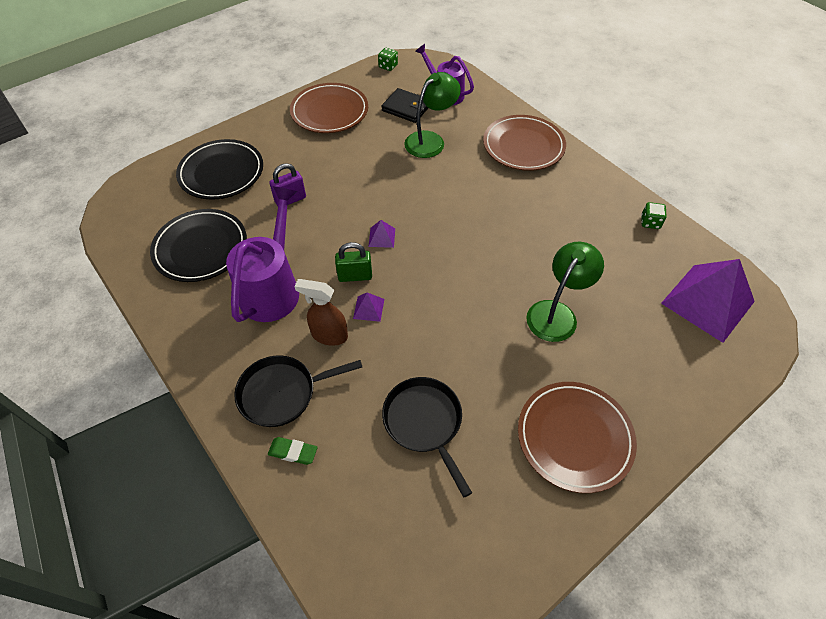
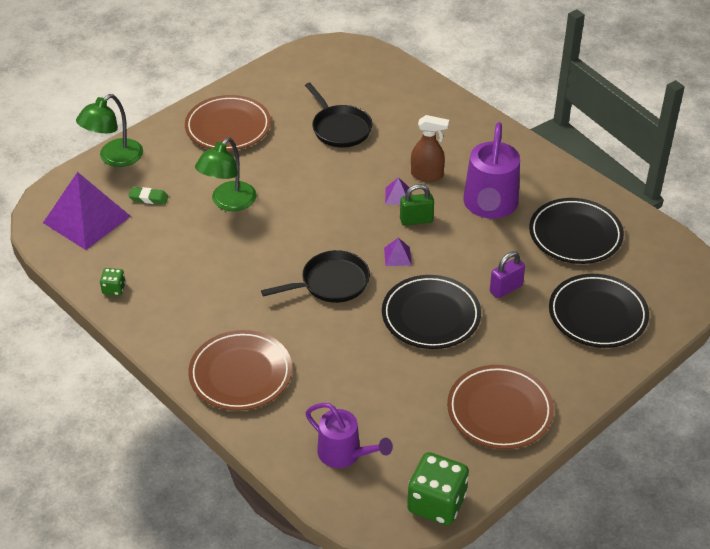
camera: 175 degrees right, 10 degrees down
(282, 393) = (453, 138): black pan -> black pan (331, 283)
(293, 452) = (433, 108): green eraser -> green eraser (148, 198)
(363, 180) = (431, 316): none -> black plate
(388, 66) = (436, 503): green dice -> green dice, size x2.07
(406, 108) = (396, 424): black wallet -> none
(430, 140) = (358, 375): green lamp -> green lamp (114, 158)

